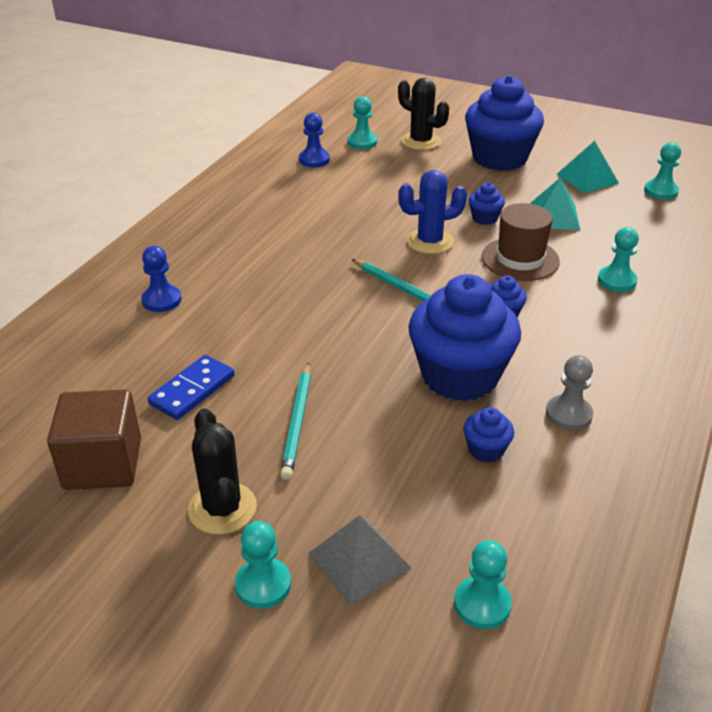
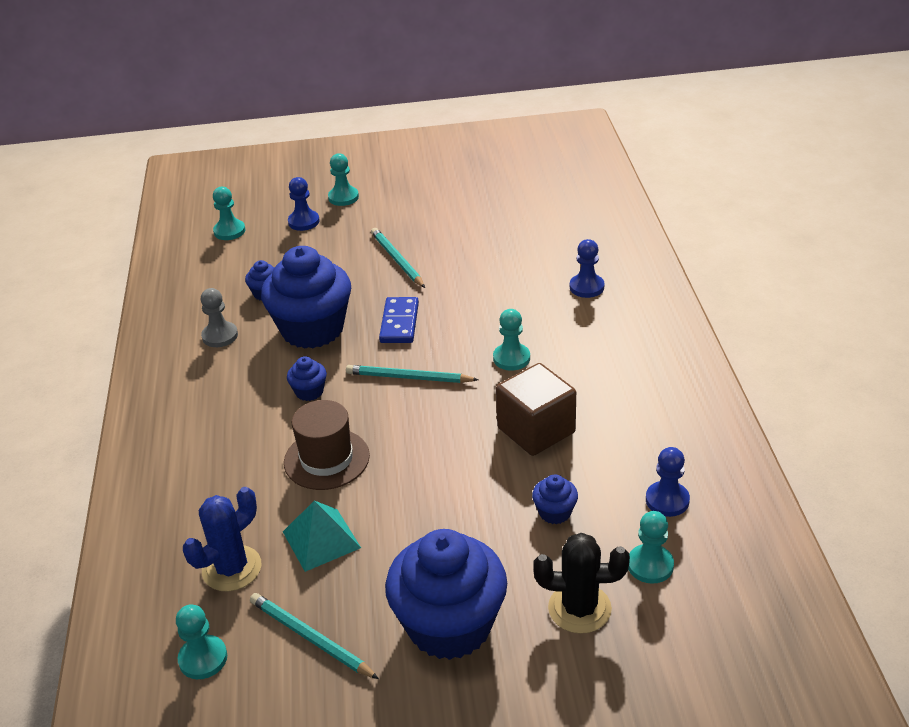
camera: 150 degrees right, 0 degrees up
(103, 464) = (483, 201): brown cube -> brown cube (536, 430)
(192, 390) = (483, 248): blue domino -> blue domino (399, 323)
(222, 508) = (395, 211): black cactus -> none
(359, 560) = (303, 222): grey pyramid -> blue pawn
(430, 242) = (429, 440): blue cactus -> blue cactus (232, 568)
(484, 218) = (396, 499): blue cupcake -> blue cupcake (555, 512)
(587, 178) = (310, 638): turquoise pyramid -> turquoise pencil
(616, 281) = (219, 475): turquoise pawn -> turquoise pawn (511, 358)

